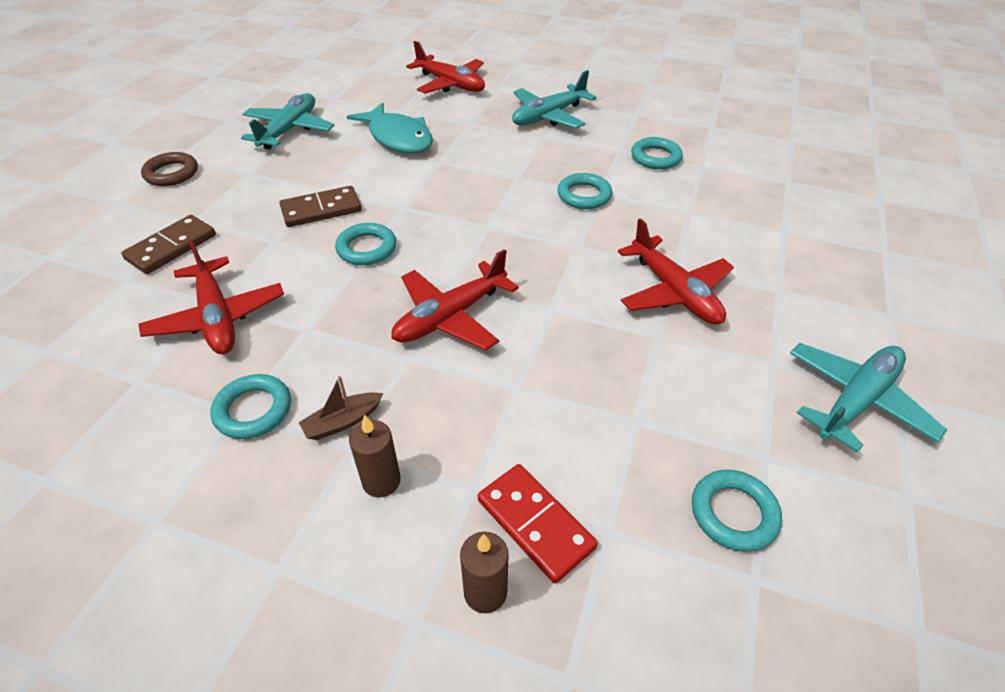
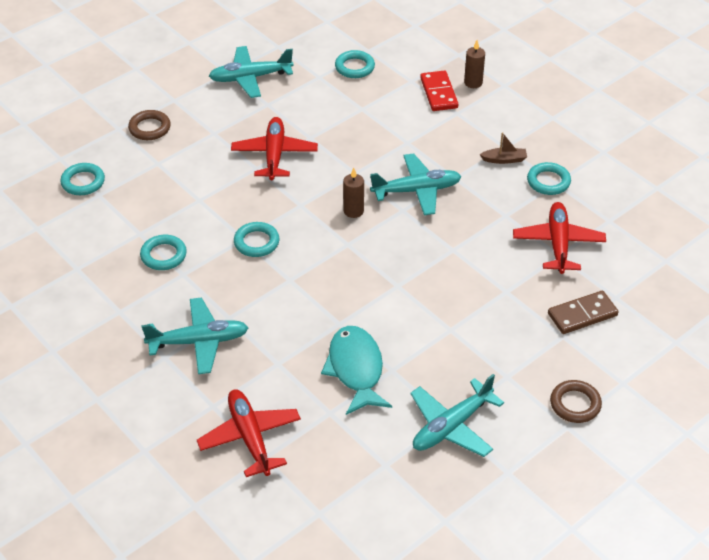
camera: 150 degrees left, 0 degrees up
(321, 209) = (460, 308): brown domino -> none
(366, 248) = (443, 258): turquoise ring -> turquoise ring (83, 182)
(381, 481) = (496, 130): brown candle -> brown candle (353, 211)
(450, 317) = (417, 190): red plane -> turquoise plane
(855, 265) = (149, 128): none -> brown ring

